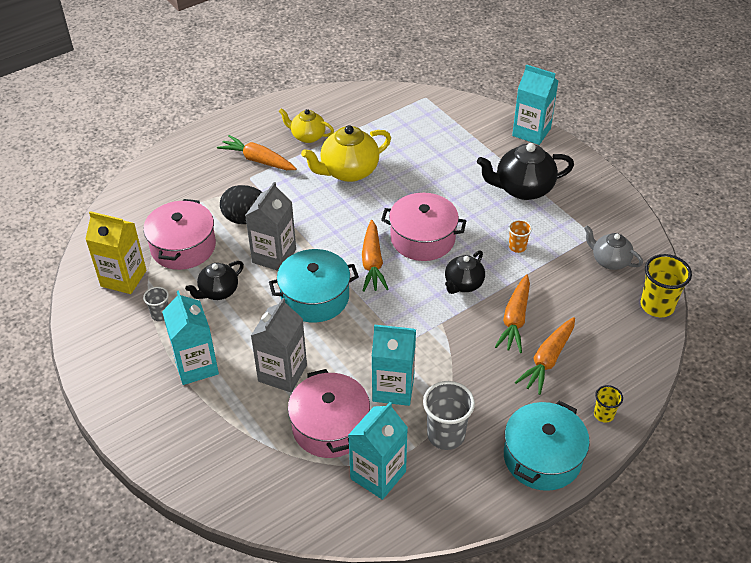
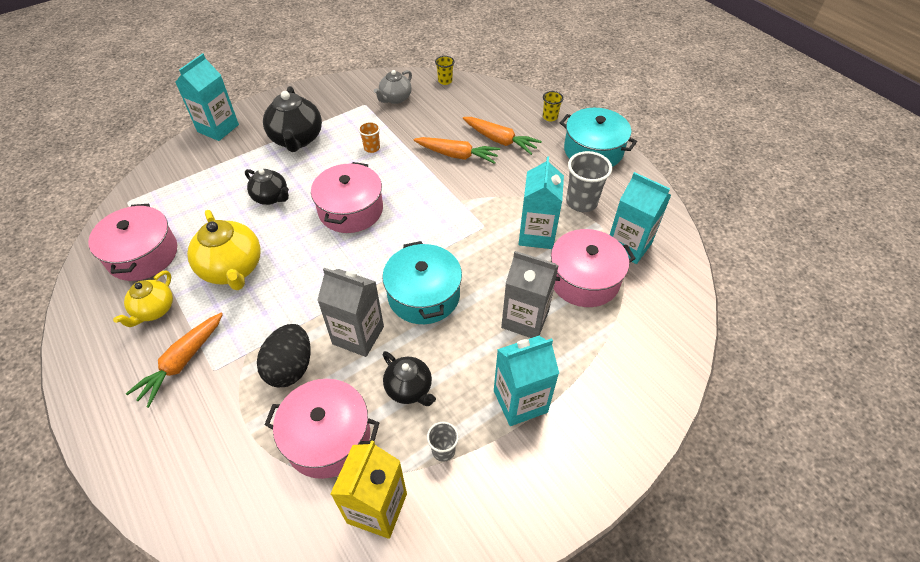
camera: 90 degrees left, 5 degrees up
(365, 118) = (143, 254): none -> pink pot
(372, 263) = (379, 248): orange carrot -> none
(463, 284) = (414, 184): black teapot -> black teapot (271, 197)
(657, 306) = (445, 81): yellow cup -> yellow cup, size x0.55

